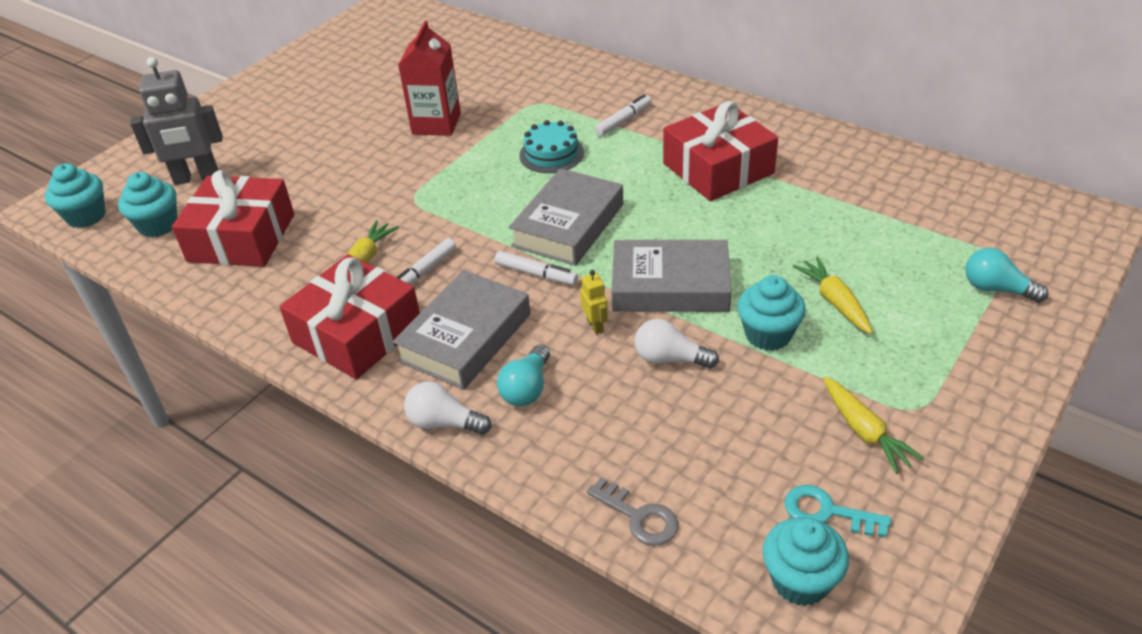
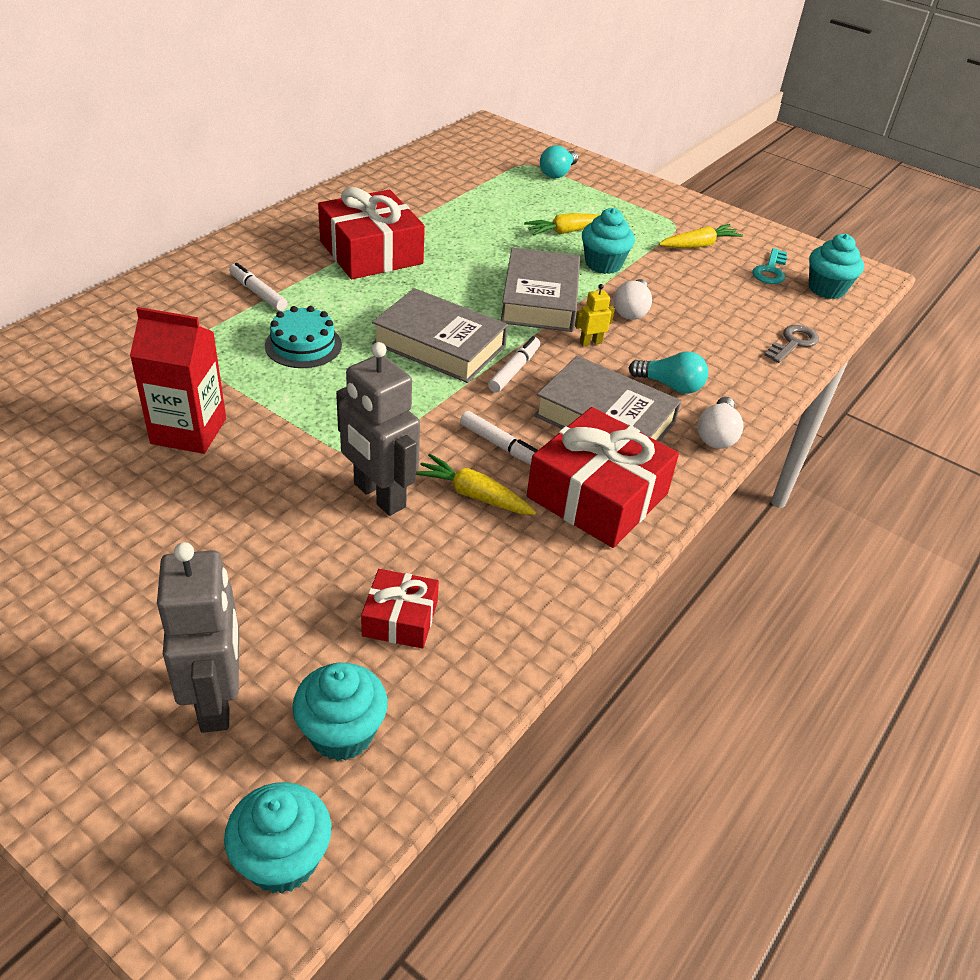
camera: 95 degrees left, 0 degrees up
(241, 238) = (400, 618): red gift -> red gift, size x0.52
(364, 214) = (379, 496): none -> grey robot

